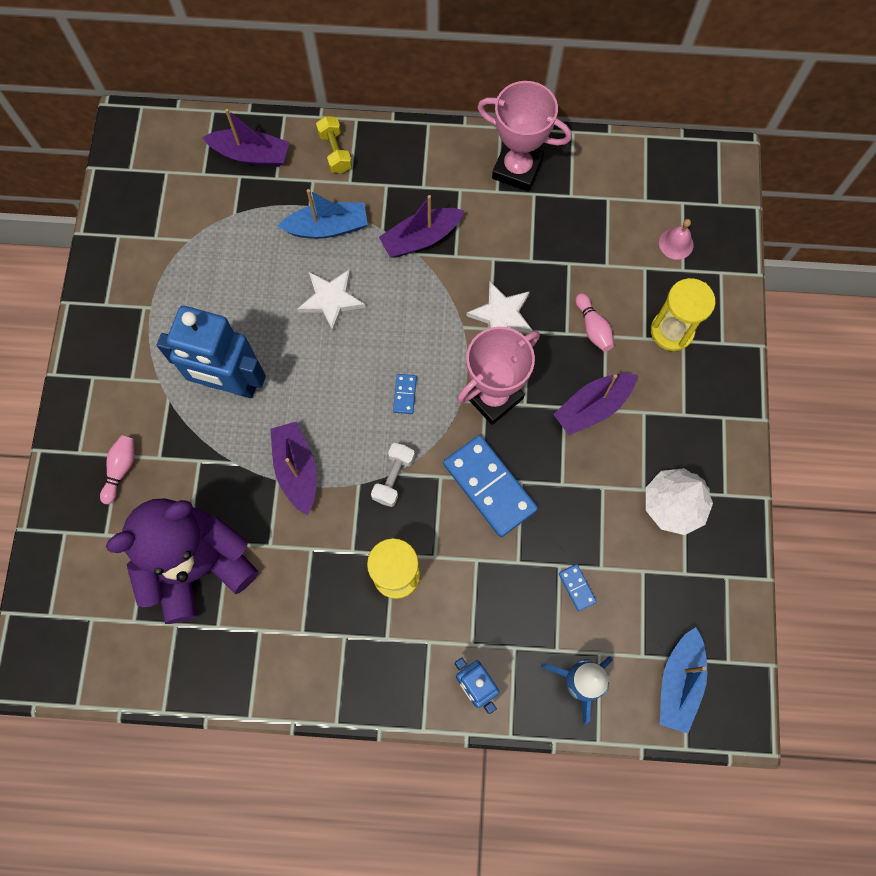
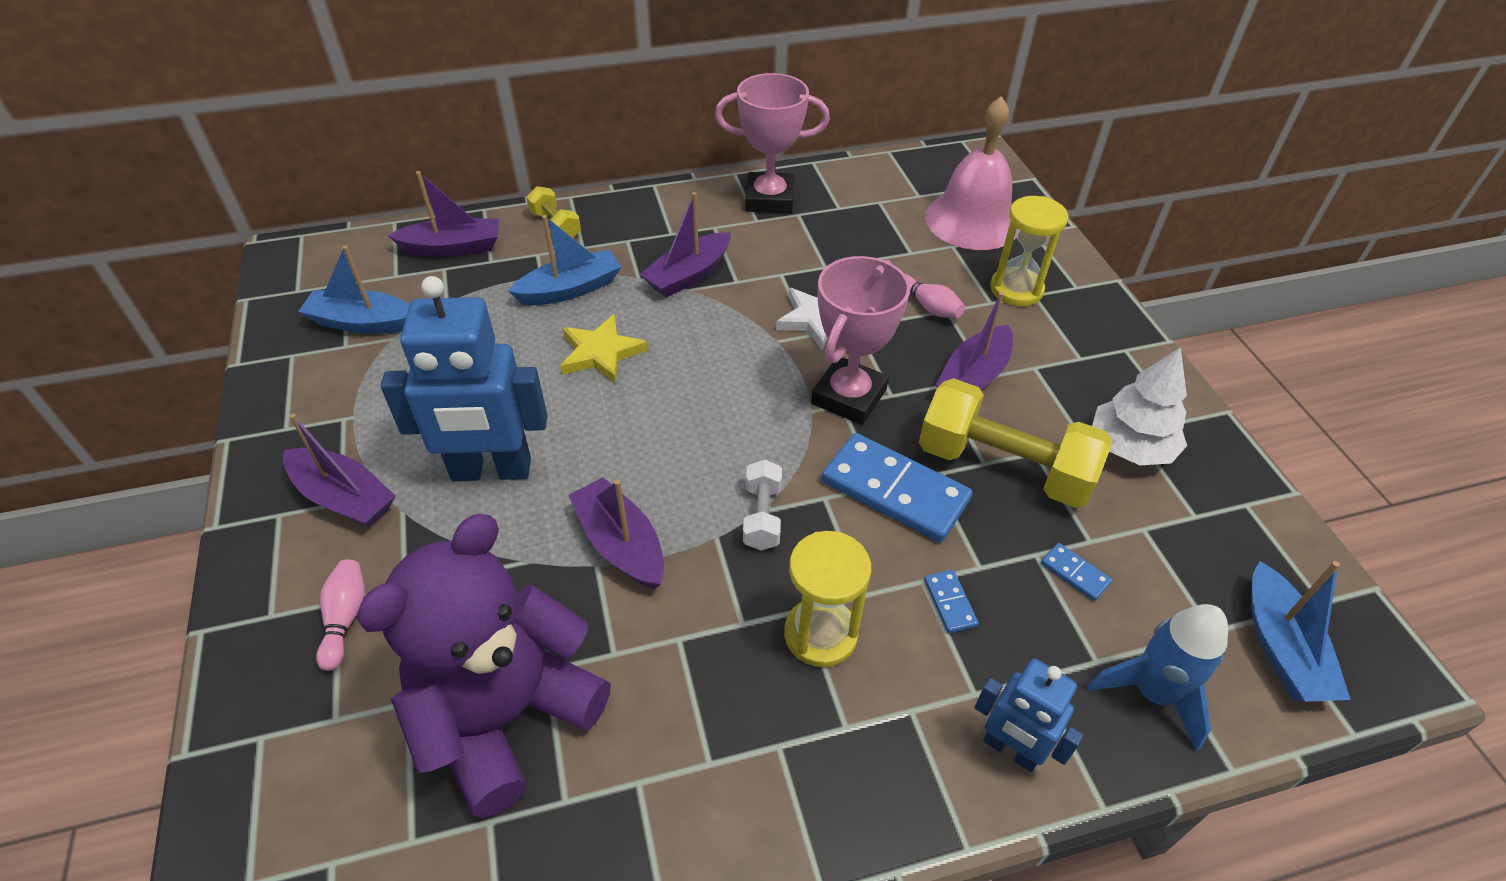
camera: 20 degrees left, 25 degrees down
(134, 376) = (343, 497): none -> purple boat
(172, 218) = (364, 323): none -> blue boat
(331, 299) = (600, 353): white star -> yellow star
(405, 394) = (736, 422): blue domino -> blue domino (950, 603)
(573, 492) = (1003, 467): none -> yellow dumbbell
(676, 243) = (972, 220): pink bell -> pink bell, size x2.39

